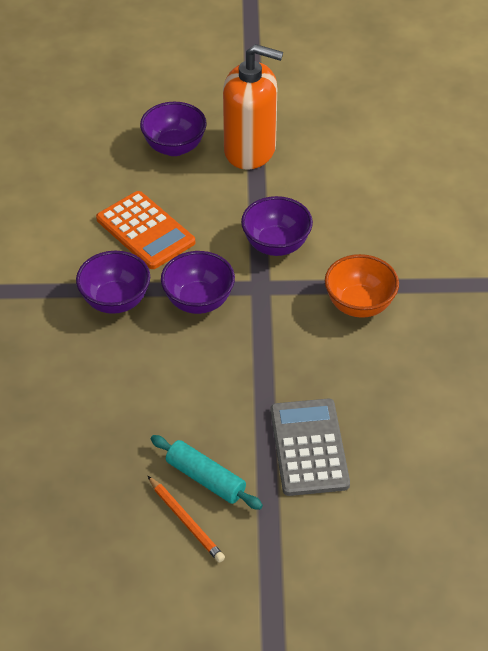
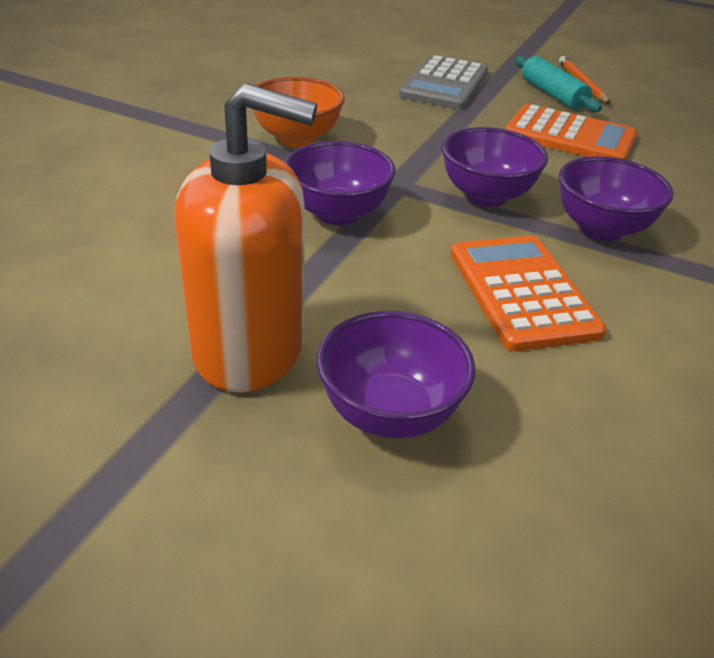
camera: 155 degrees left, 10 degrees down
(167, 408) = (569, 136): none -> orange calculator
(250, 150) = (250, 350): orange soap dispenser -> orange soap dispenser turned 150 degrees clockwise

